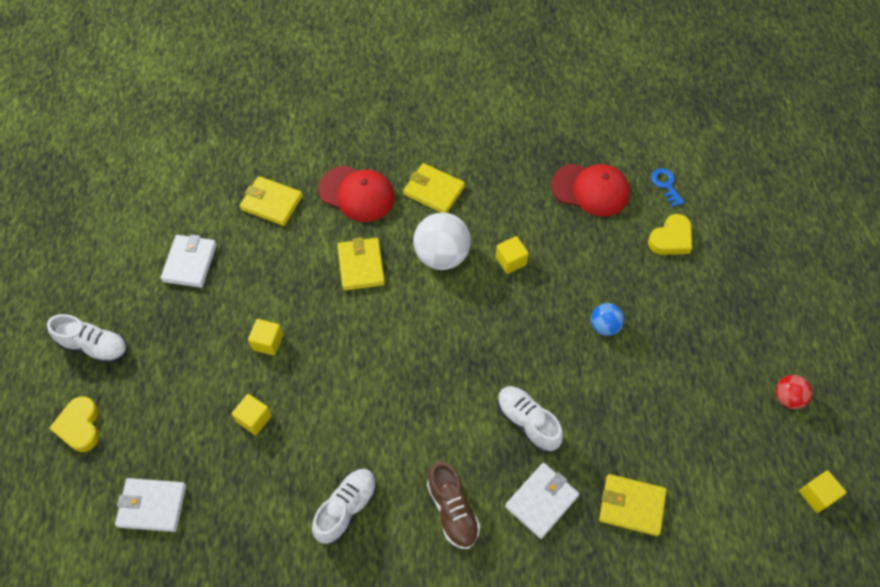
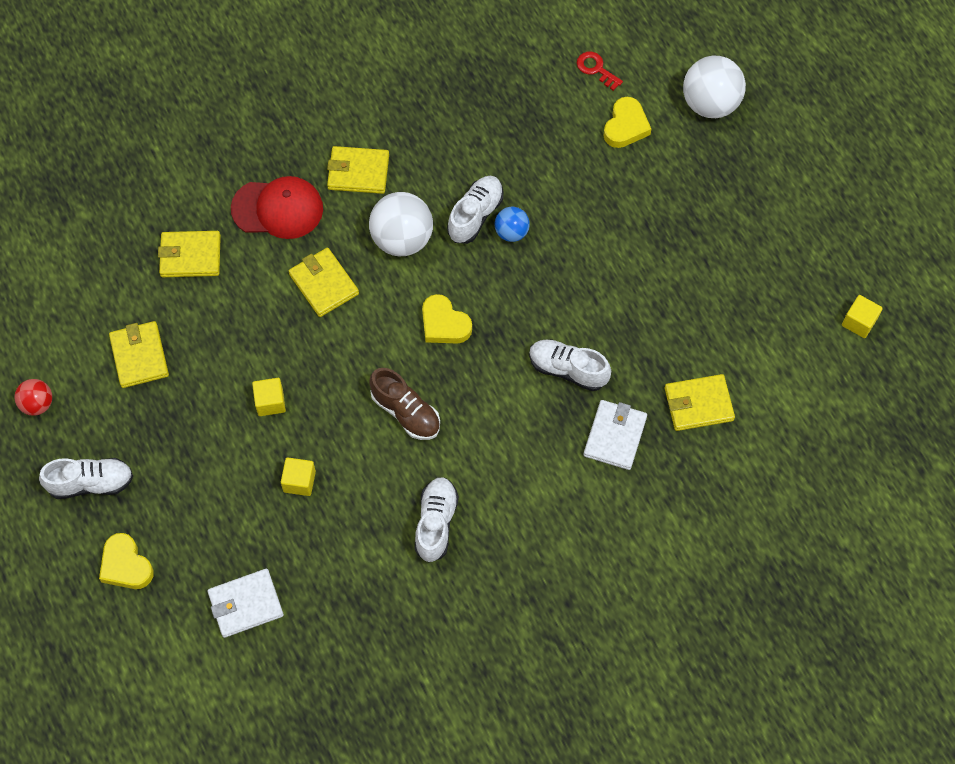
camera: 25 degrees left, 5 degrees up
(190, 263) = (139, 356): white wallet -> yellow wallet
(441, 338) = (444, 324): none -> yellow heart
(452, 510) = (536, 481): brown shoe -> brown shoe (406, 412)
(511, 261) = (475, 215): yellow cube -> white shoe
(591, 190) = (522, 105): red cap -> none
(604, 326) = (599, 244): blue ball -> blue ball (511, 232)
(666, 185) = (596, 69): blue key -> red key
(753, 248) = (710, 103): none -> white ball
(787, 398) = (799, 242): red ball -> red ball (37, 404)

